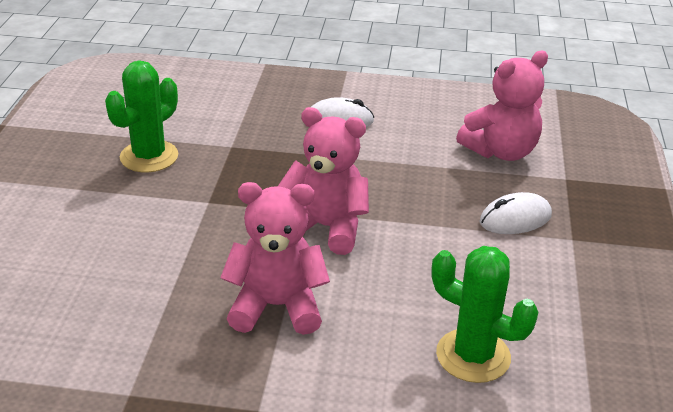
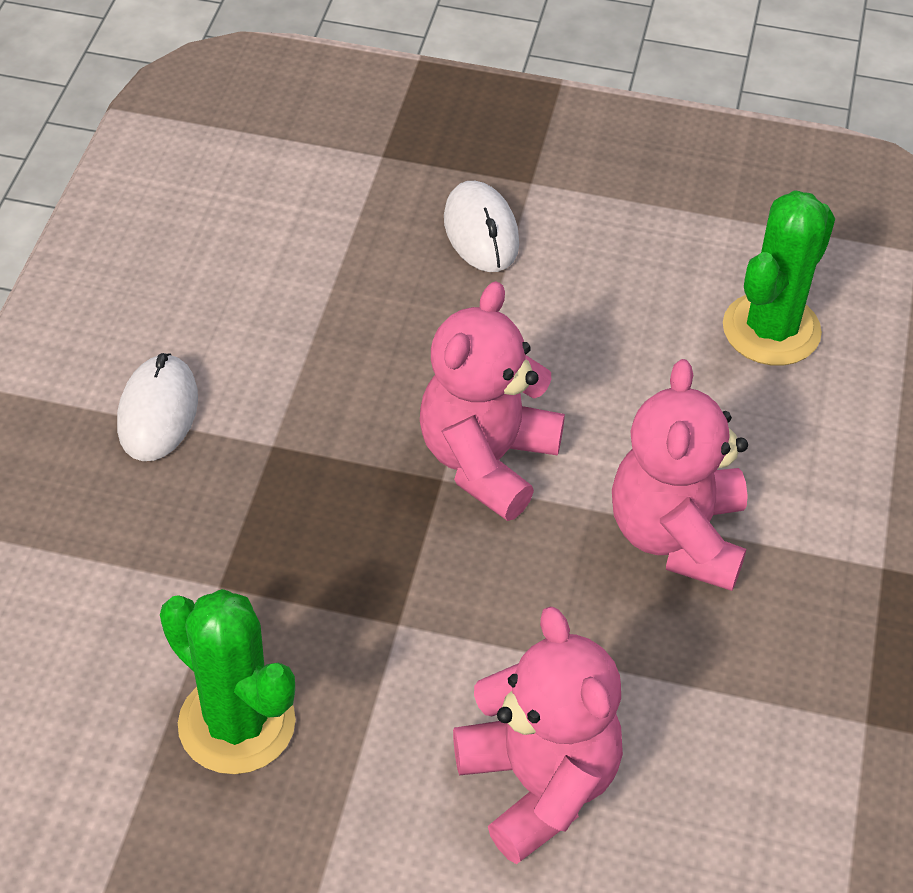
camera: 85 degrees left, 15 degrees up
(501, 151) = (298, 213): pink teddy bear -> pink teddy bear (538, 784)

